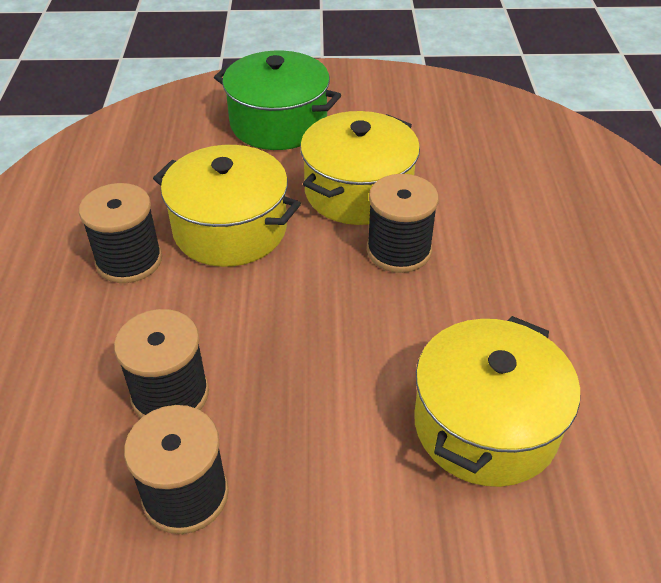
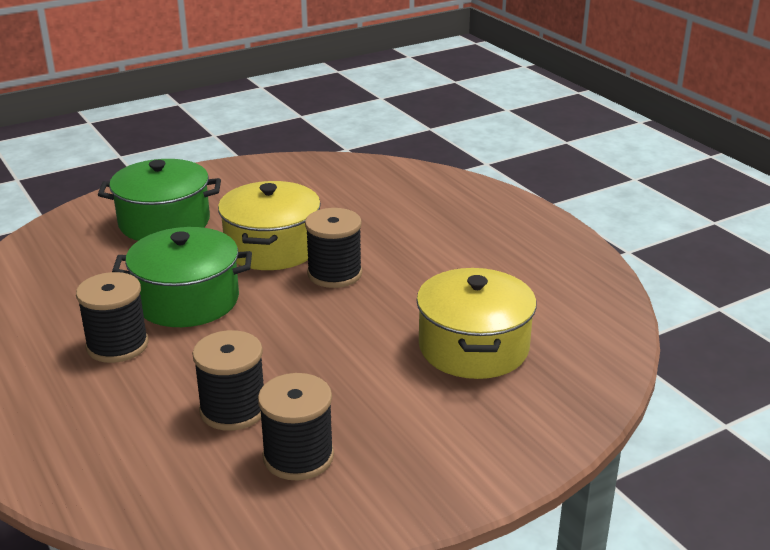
camera: 30 degrees left, 15 degrees down
(230, 229) = (187, 300): yellow pot -> green pot

